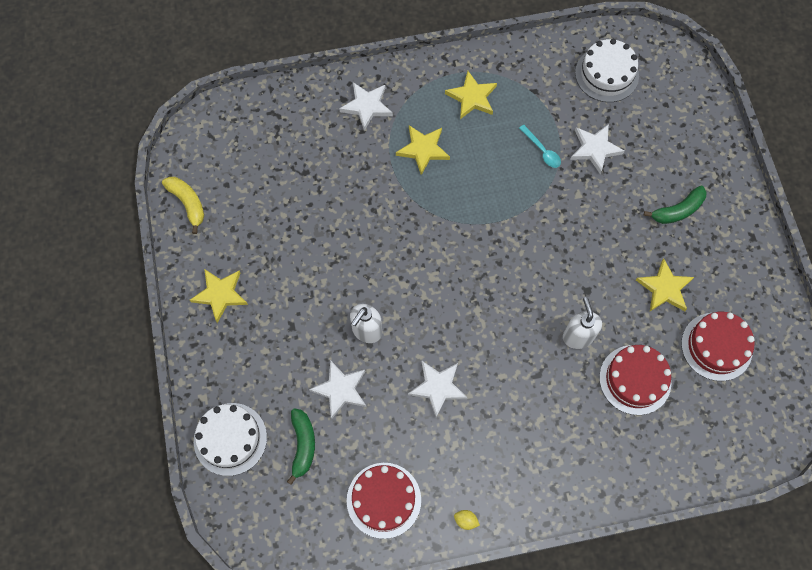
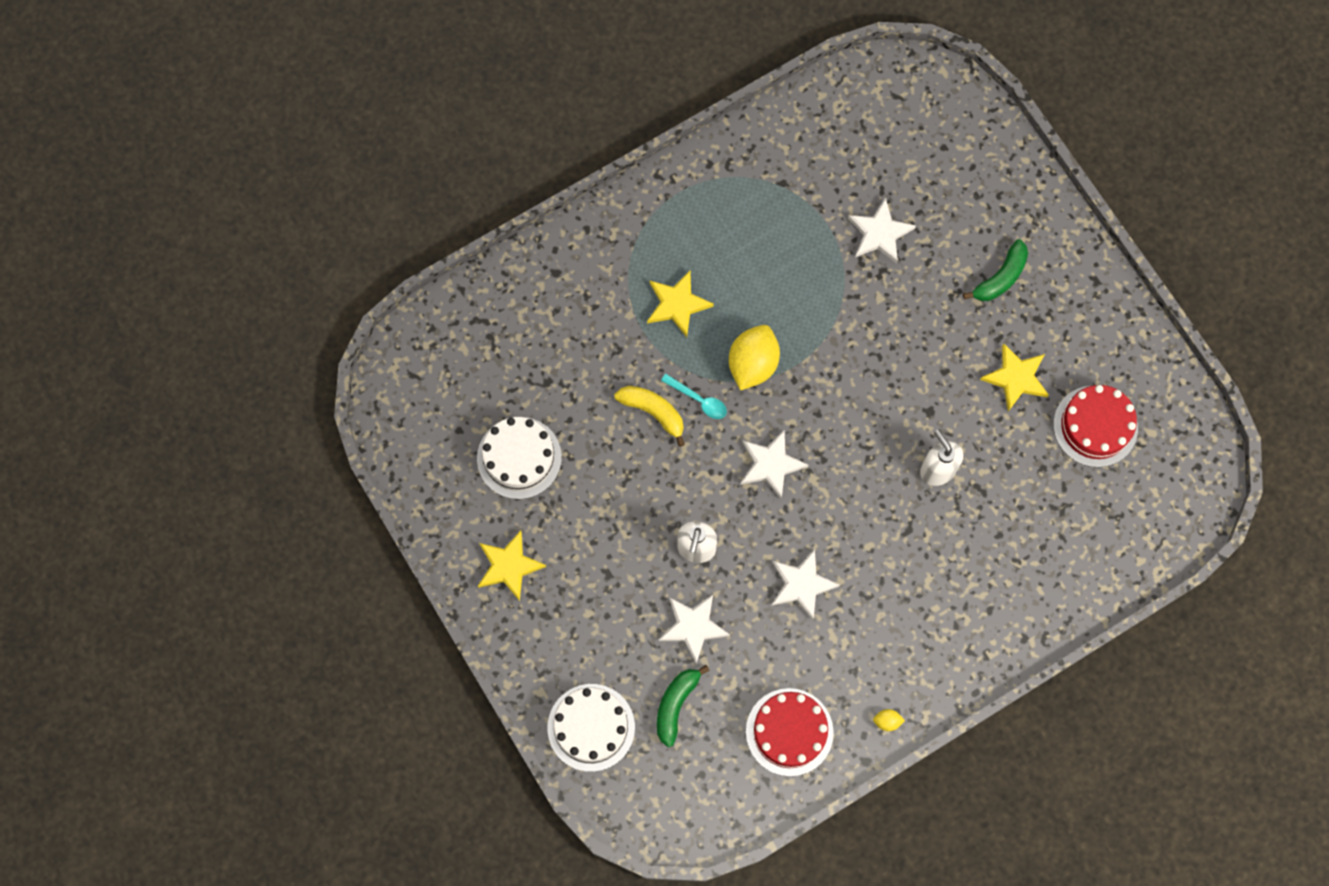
camera: 20 degrees left, 5 degrees up
(188, 203) = (423, 470): yellow banana -> yellow banana (653, 412)
(303, 445) = (676, 705): green banana -> green banana turned 135 degrees counterclockwise
(367, 106) = (588, 272): white star -> white star (771, 465)
(463, 210) = (753, 364): none -> yellow lemon
(472, 97) = (710, 217): yellow star -> none
(542, 150) = (818, 257): turquoise spoon -> turquoise spoon (698, 400)
(606, 74) = (861, 132): white cake -> white cake (519, 458)
(635, 379) = (1017, 497): red cake -> none

